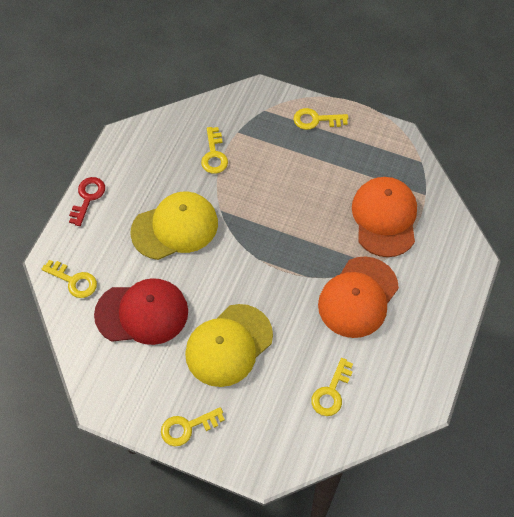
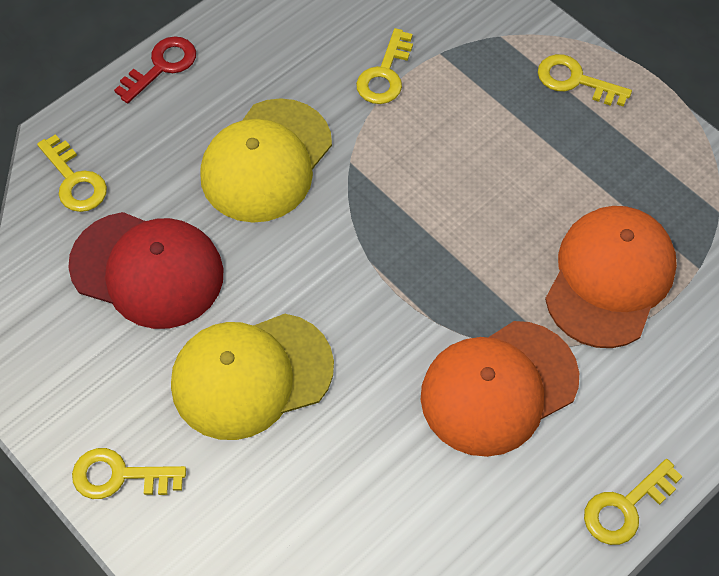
camera: 25 degrees right, 0 degrees up
(175, 227) = (266, 161): yellow cap -> yellow cap turned 120 degrees clockwise
(331, 392) = (374, 523): yellow key -> yellow key (625, 507)

